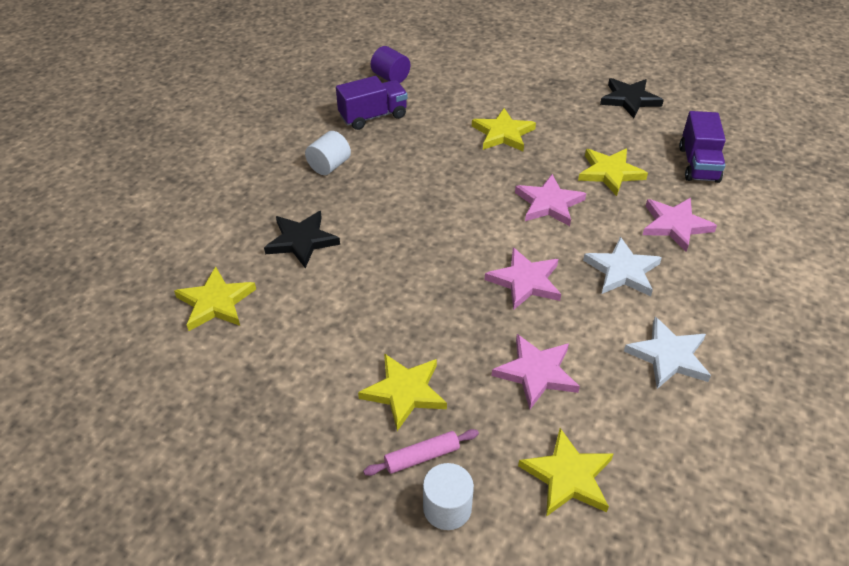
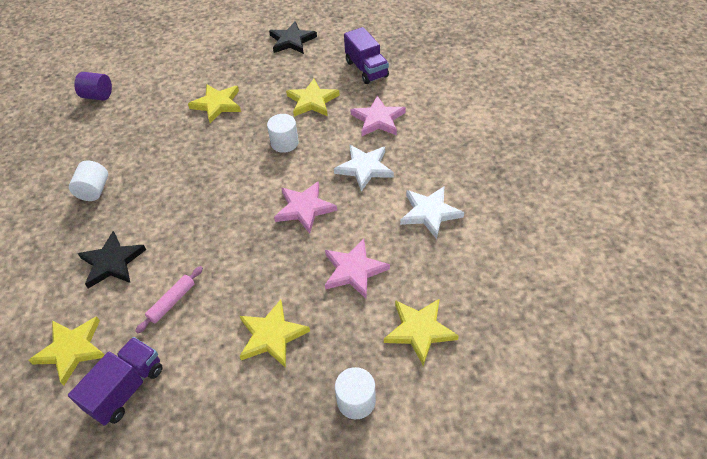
camera: 30 degrees left, 5 degrees up
(373, 116) = (104, 134): purple truck -> purple truck (126, 388)
(422, 457) = (315, 375): pink rolling pin -> pink rolling pin (172, 302)
(549, 203) = (284, 143): pink star -> white cylinder

